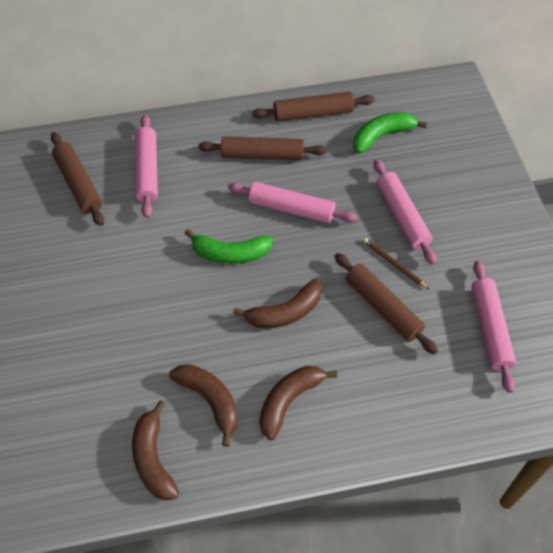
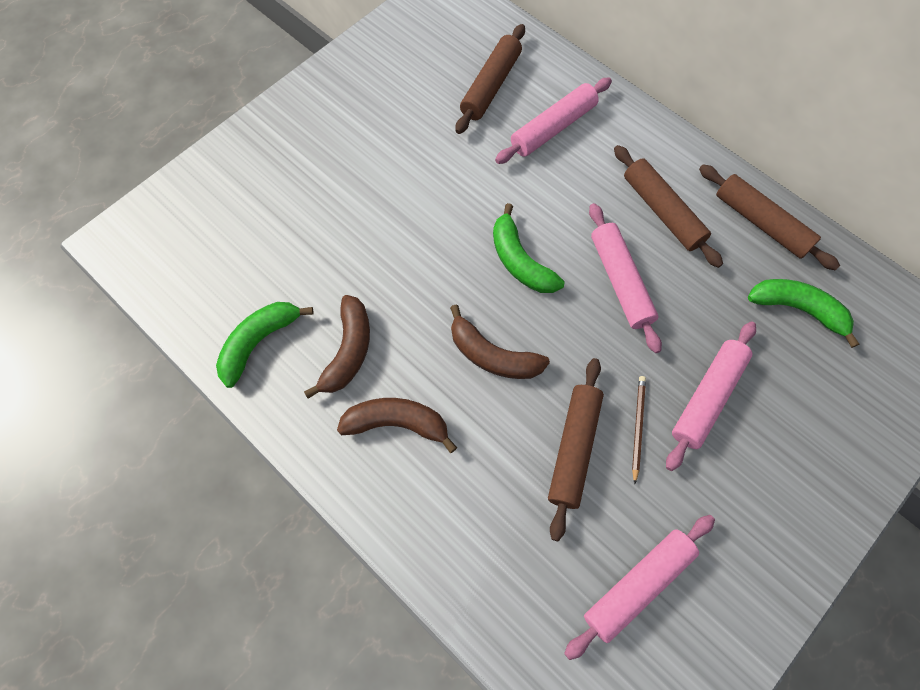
camera: 55 degrees right, 10 degrees up
(153, 458) = (259, 342): brown banana -> green banana

